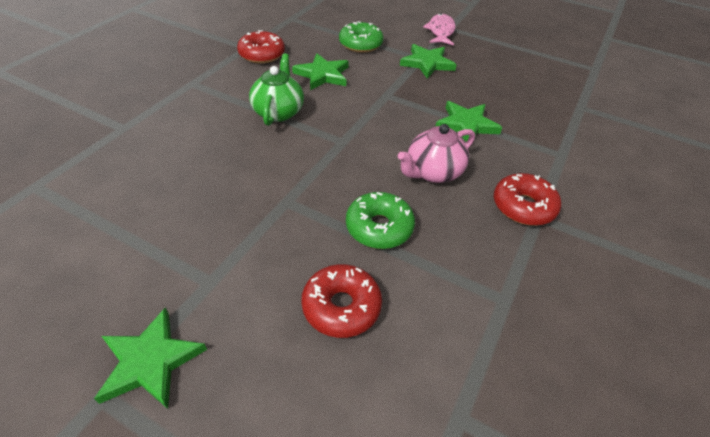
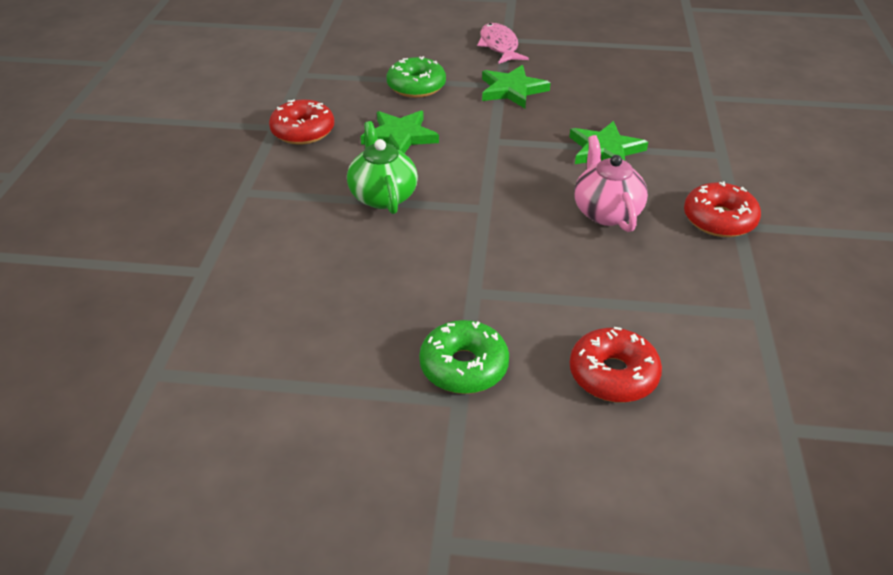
camera: 20 degrees left, 5 degrees down
(150, 361) = (462, 494): green star -> none
(379, 227) = (593, 286): green donut -> green donut (464, 366)
(433, 172) = (606, 212): pink teapot -> pink teapot turned 135 degrees clockwise

